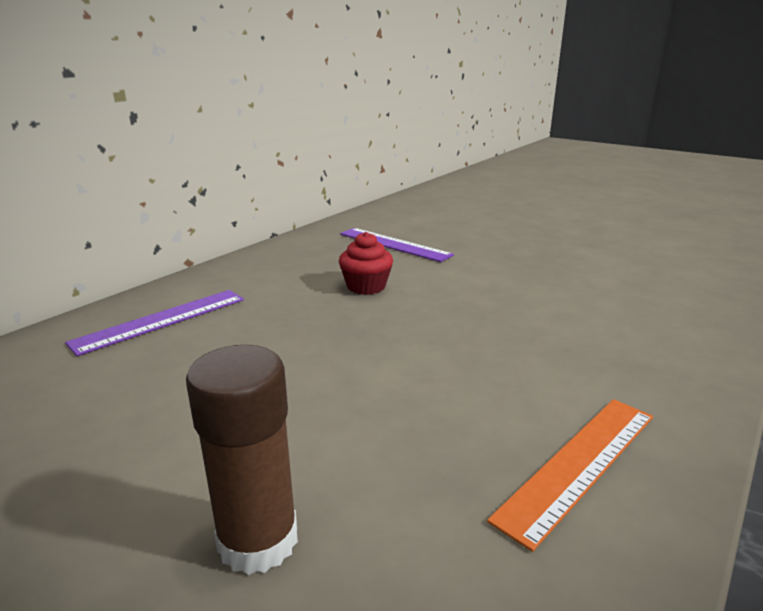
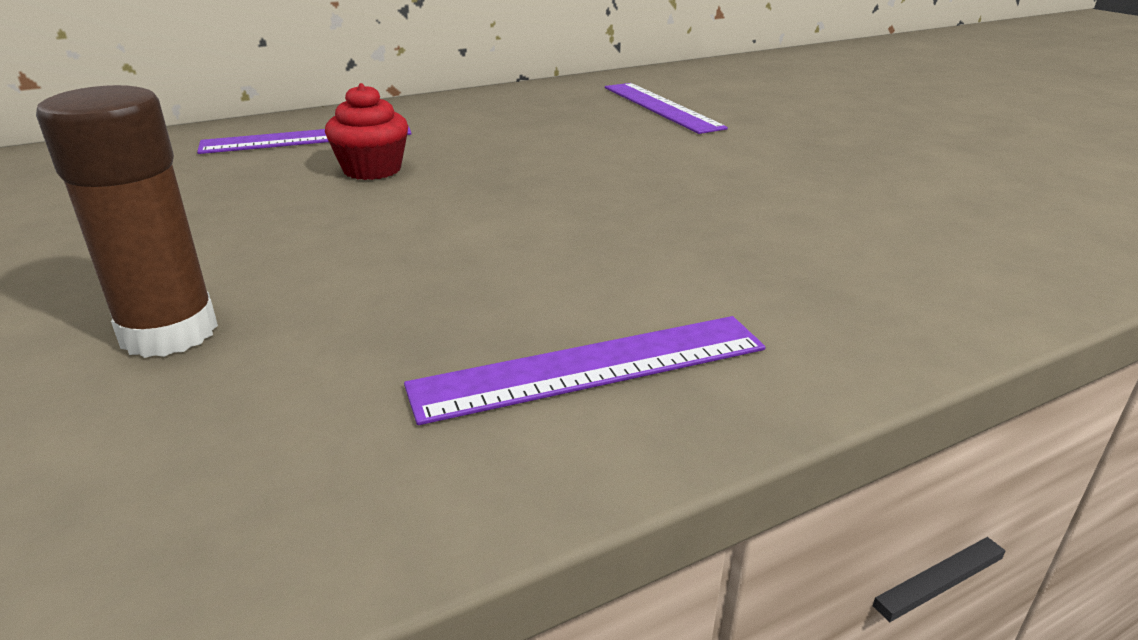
camera: 25 degrees right, 5 degrees up
(366, 286) = (566, 144): red cupcake -> red cupcake (372, 169)
(579, 464) = (591, 367): orange ruler -> purple ruler

